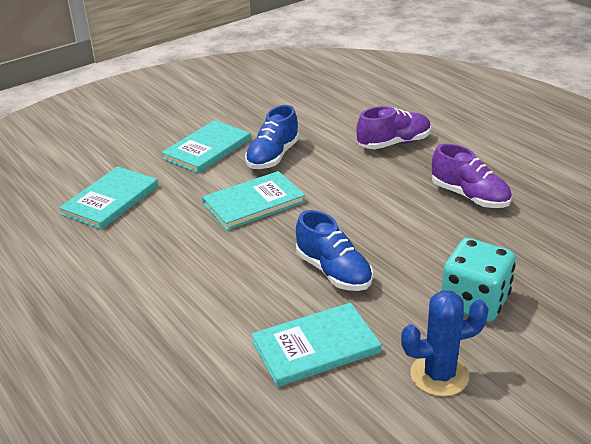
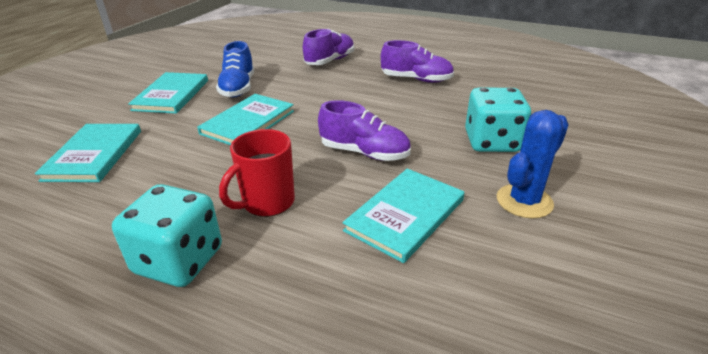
camera: 30 degrees left, 0 degrees up
(118, 320) = (179, 260): none -> turquoise dice
(212, 293) = (267, 203): none -> red mug
(333, 272) = (364, 153): blue shoe -> purple shoe

